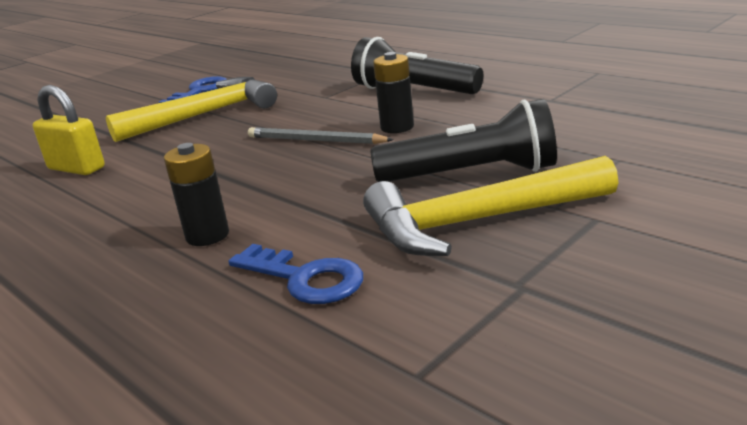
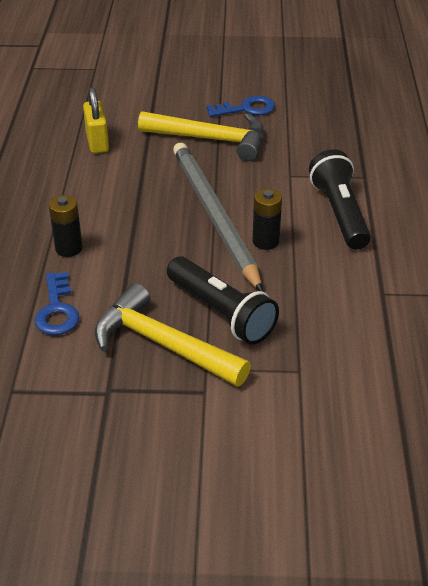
camera: 45 degrees right, 15 degrees up
(315, 140) = (214, 216): grey pencil -> grey pencil, size x1.99

